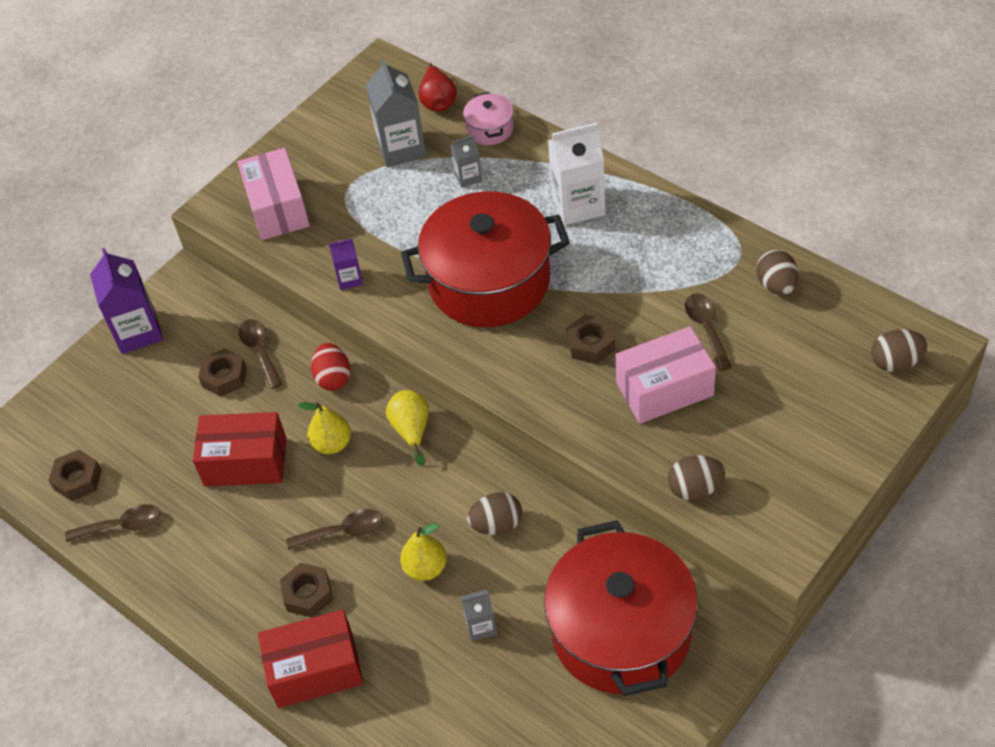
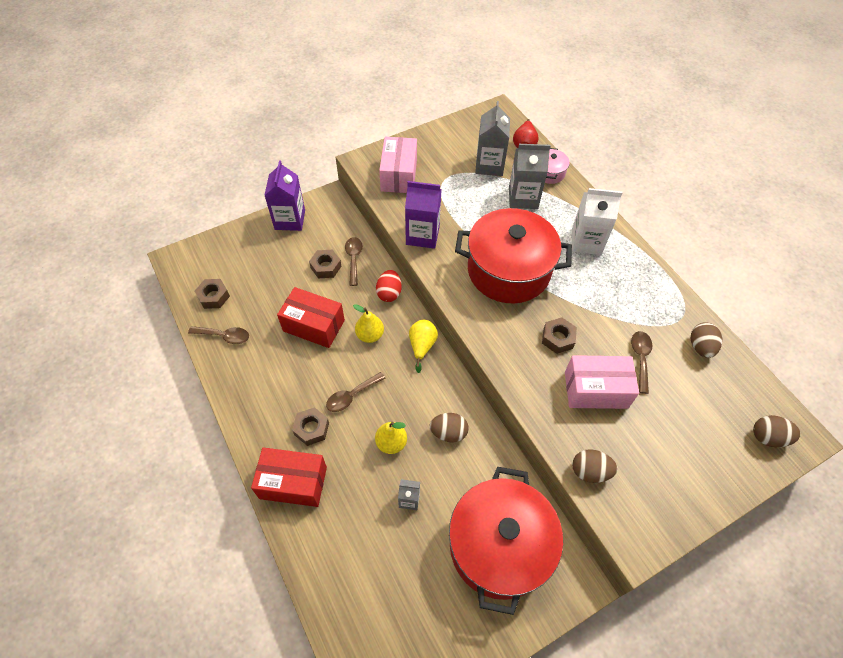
camera: 15 degrees right, 5 degrees up
(343, 531) = (351, 396): brown spoon -> brown spoon turned 135 degrees clockwise
(350, 279) = (422, 235): purple carton -> purple carton, size x1.91
(468, 177) = (523, 198): grey carton -> grey carton, size x1.91

